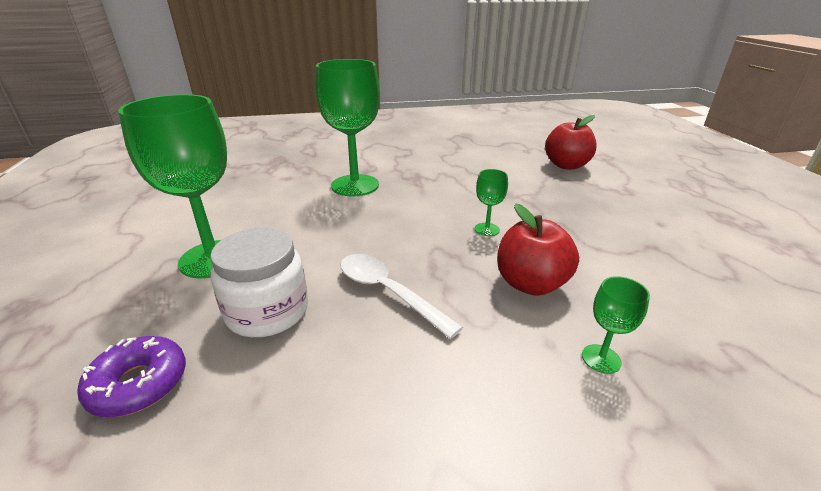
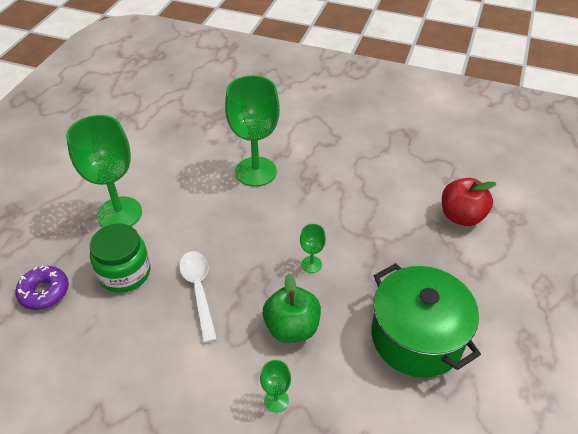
camera: 30 degrees right, 15 degrees up
(267, 311) = (125, 273): white jar -> green jar
(530, 284) = (292, 327): red apple -> green apple
(647, 246) = (417, 337): none -> green pot

